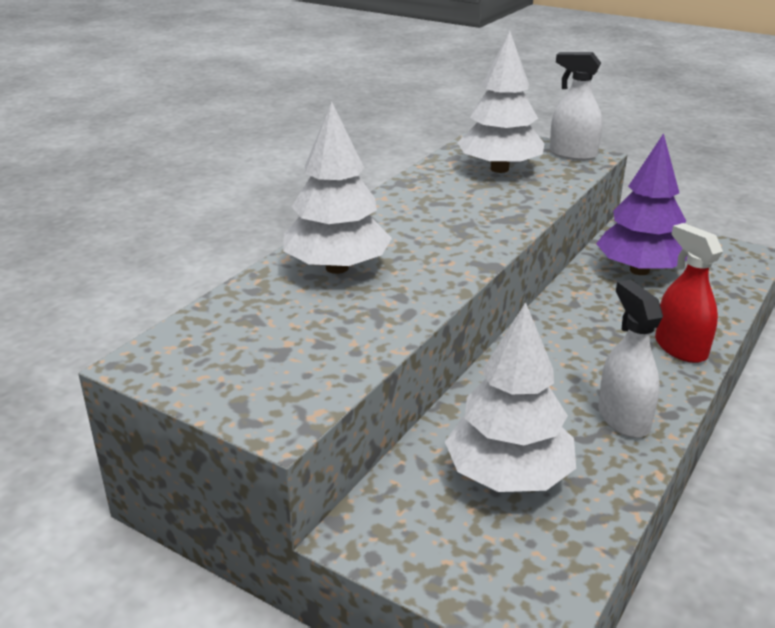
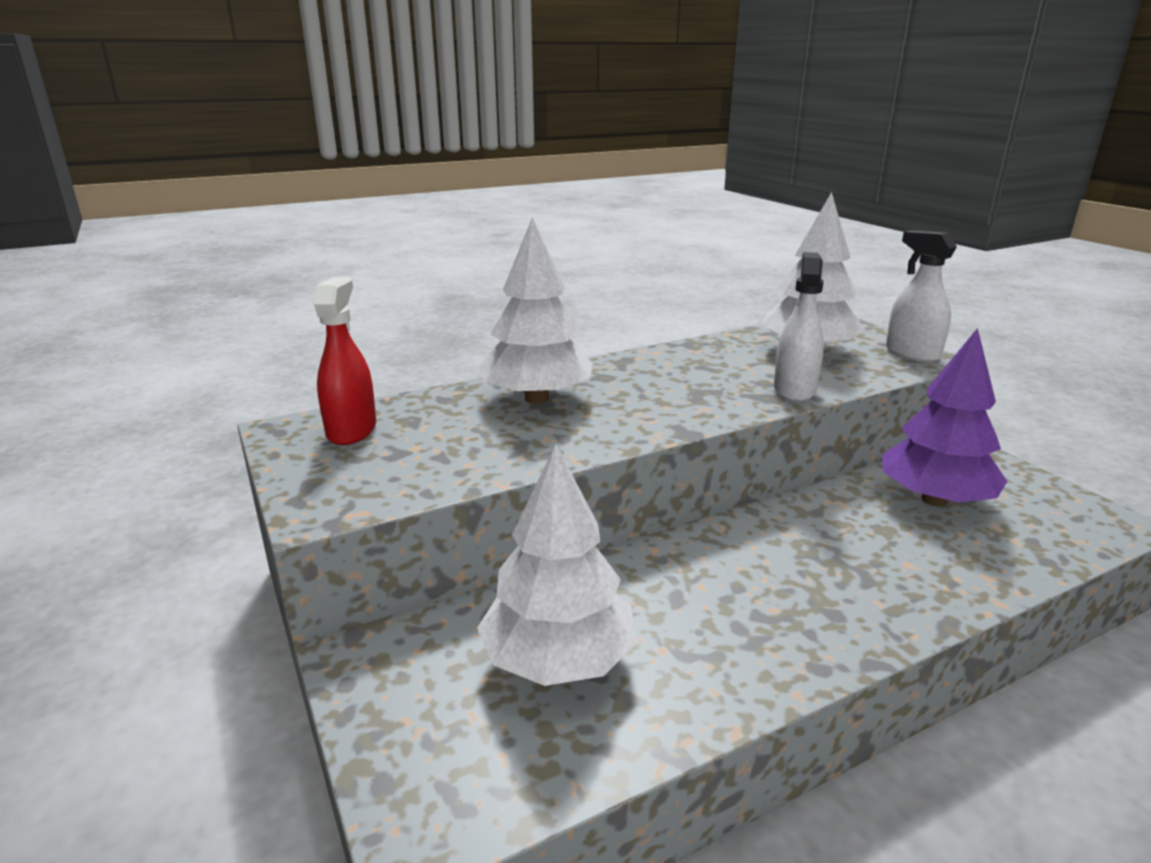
camera: 30 degrees right, 5 degrees down
(623, 418) = (753, 650): white spray bottle -> white spray bottle (794, 390)
(680, 348) = (907, 598): red spray bottle -> red spray bottle (351, 430)

